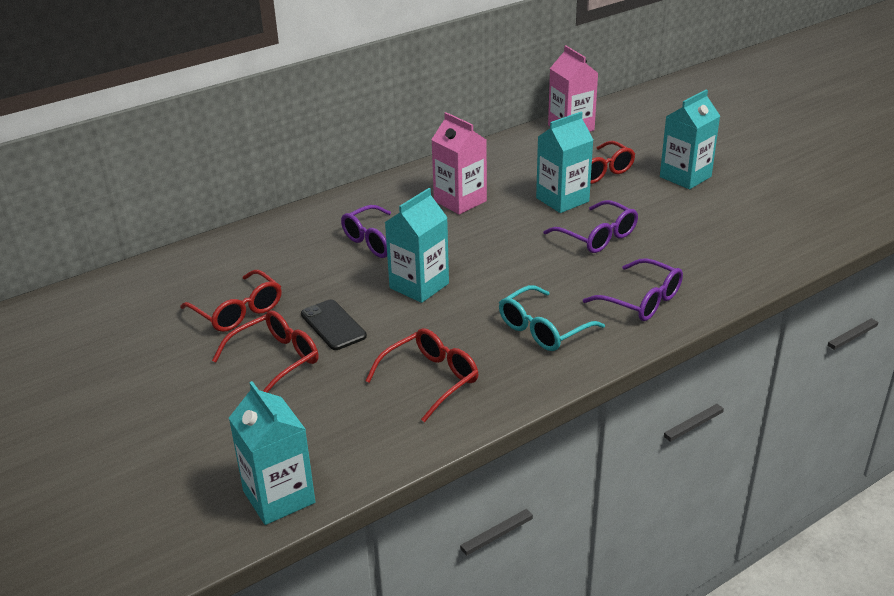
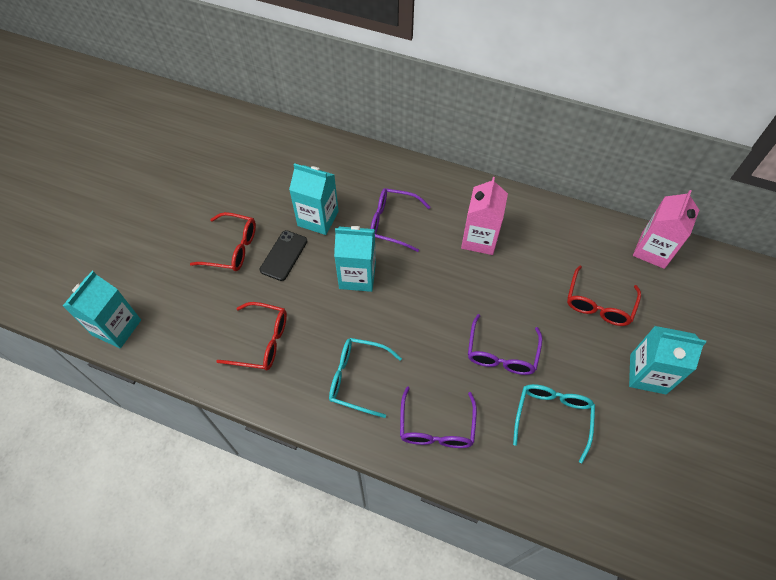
camera: 55 degrees right, 25 degrees up
(238, 311) = (266, 199): red glasses -> none
(562, 200) = (535, 302): turquoise carton -> turquoise carton (318, 218)
(685, 236) = (552, 417): none -> turquoise glasses

